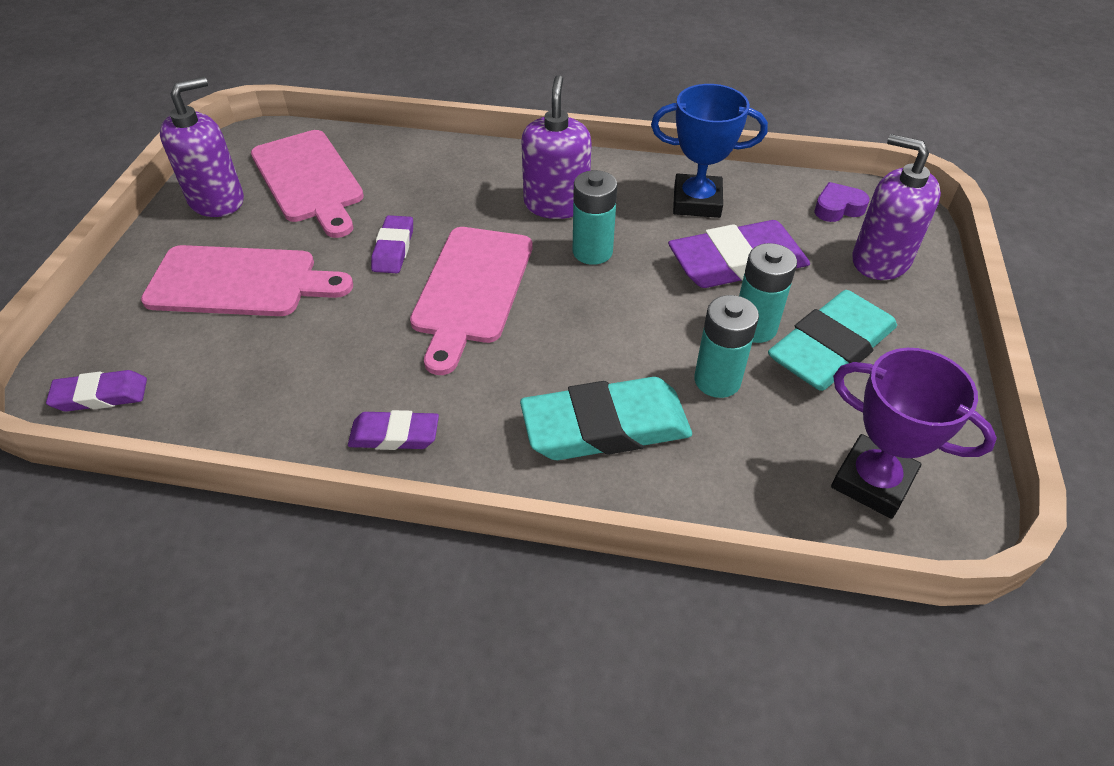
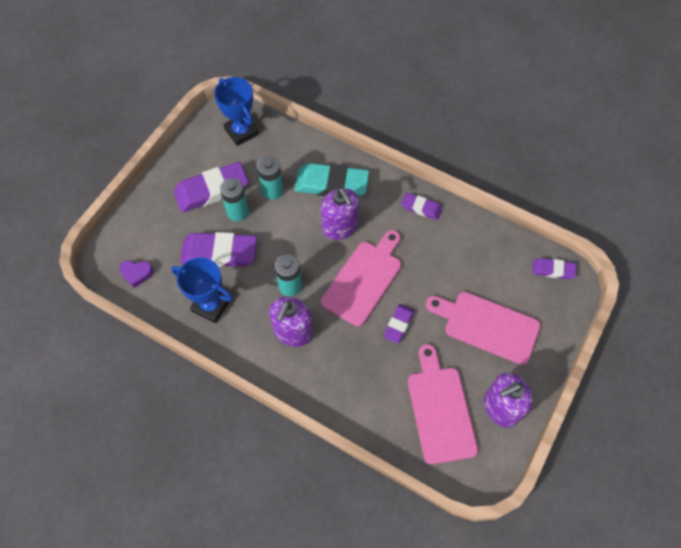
camera: 160 degrees left, 15 degrees up
(830, 348) = (212, 190): turquoise eraser -> purple eraser
(872, 481) = (241, 132): purple trophy -> blue trophy
(880, 260) = (146, 231): purple soap dispenser -> purple soap dispenser (340, 227)

